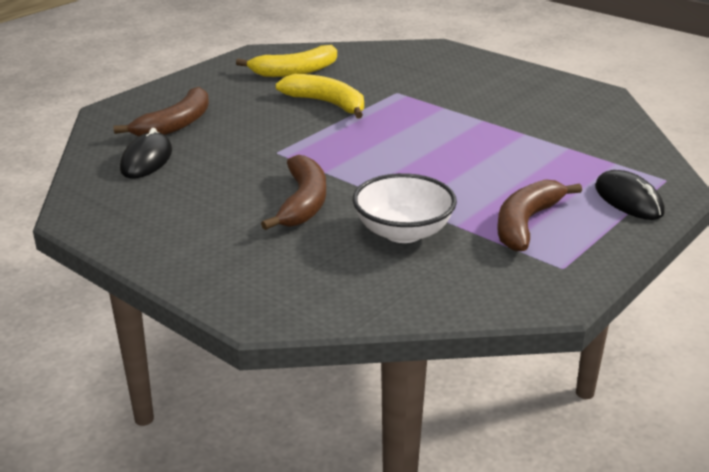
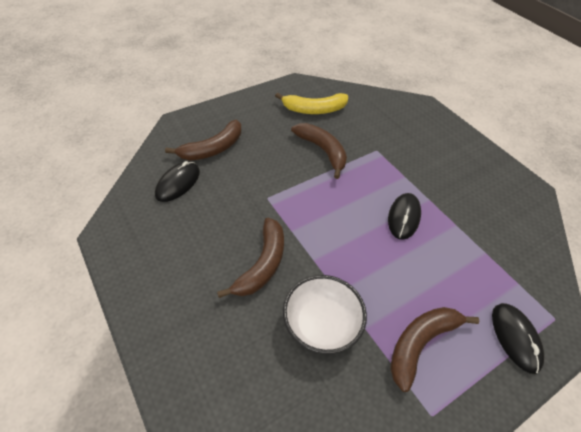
camera: 15 degrees right, 20 degrees up
(327, 103) = (322, 151): yellow banana -> brown banana
(459, 138) = (403, 217): none -> black mouse

